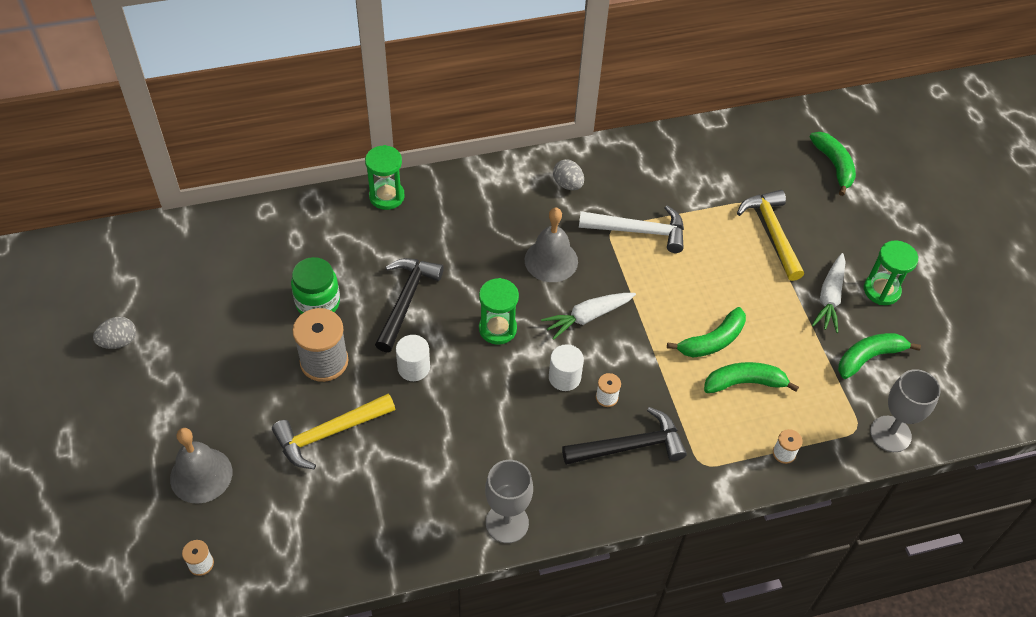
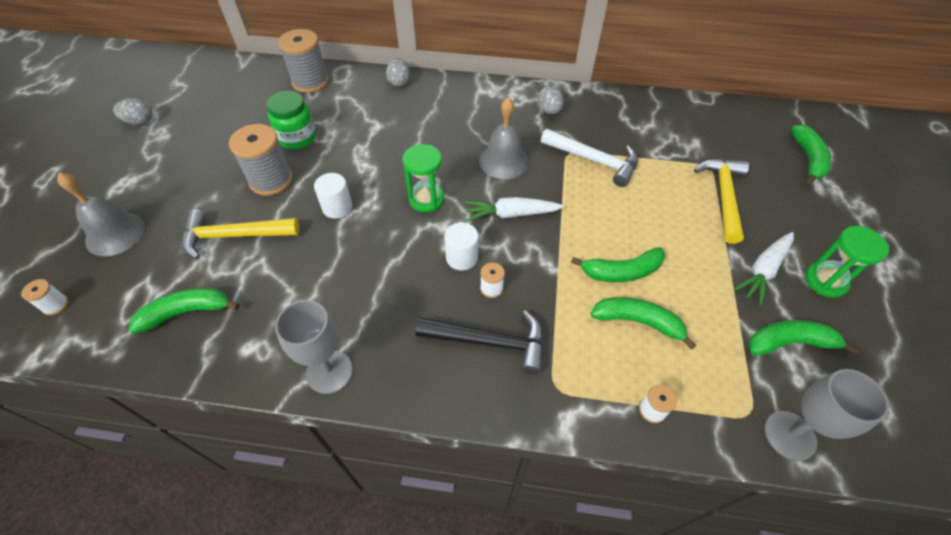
camera: 25 degrees right, 0 degrees up
(283, 227) = (310, 82): none -> grey spool
(338, 522) = (187, 312): none -> green banana
(386, 196) = (399, 82): green hourglass -> grey egg
(406, 301) = (365, 156): black hammer -> none

